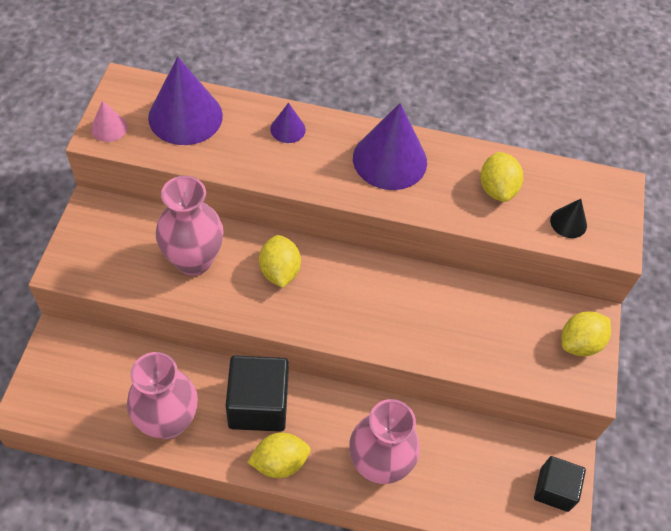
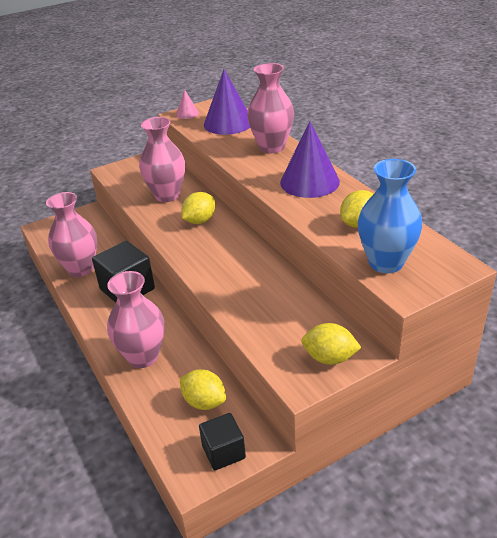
camera: 55 degrees right, 20 degrees down
(279, 462) = (100, 319): yellow lemon -> yellow lemon (204, 402)
(288, 129) = (272, 147): purple cone -> pink vase
(568, 222) = (386, 263): black cone -> blue vase

